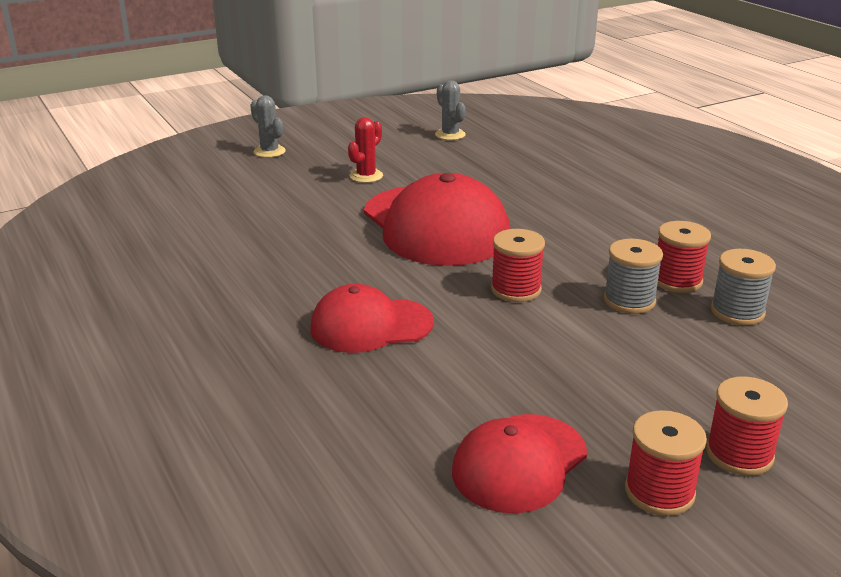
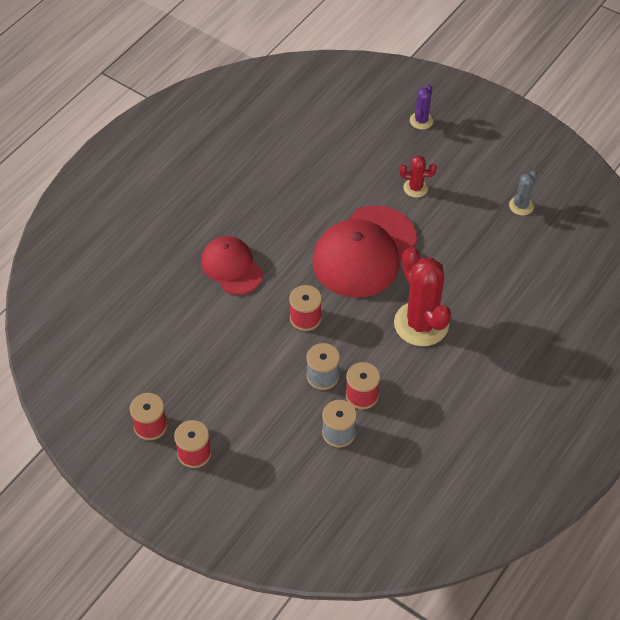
camera: 65 degrees right, 25 degrees up
(269, 151) = (421, 121): grey cactus -> purple cactus
(519, 463) = (147, 367): red cap -> none
(579, 219) = (421, 324): none -> red cactus

